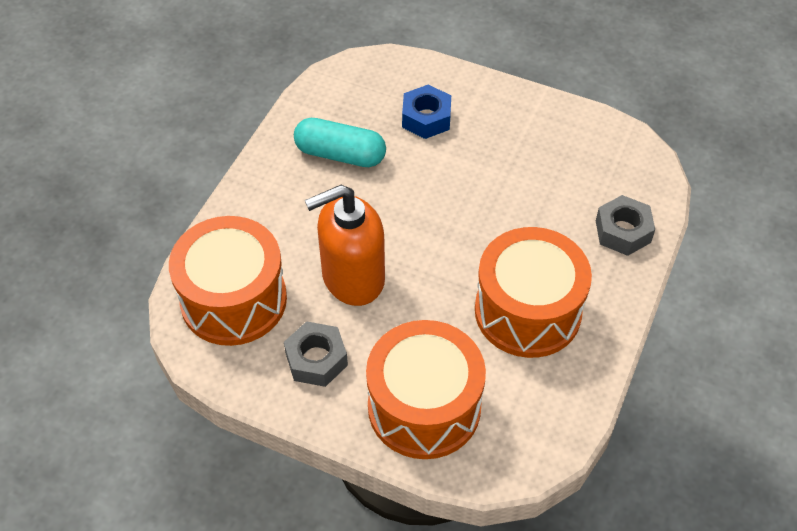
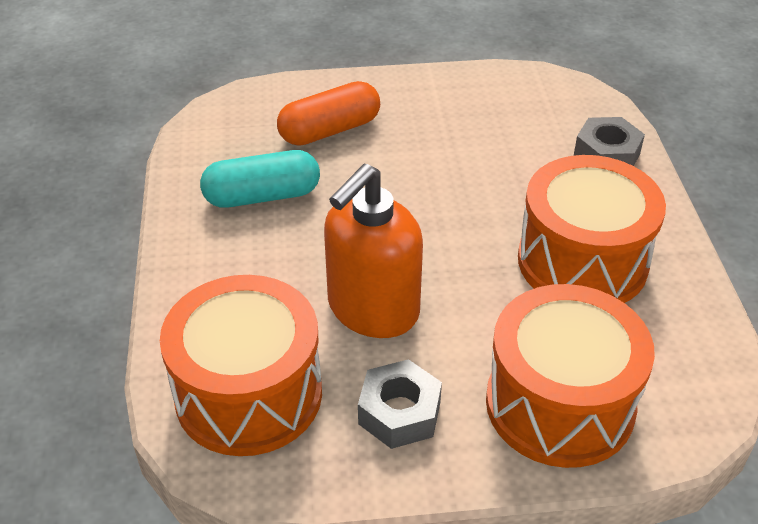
camera: 30 degrees left, 10 degrees down
(426, 118) = (330, 130): blue nut -> orange capsule

